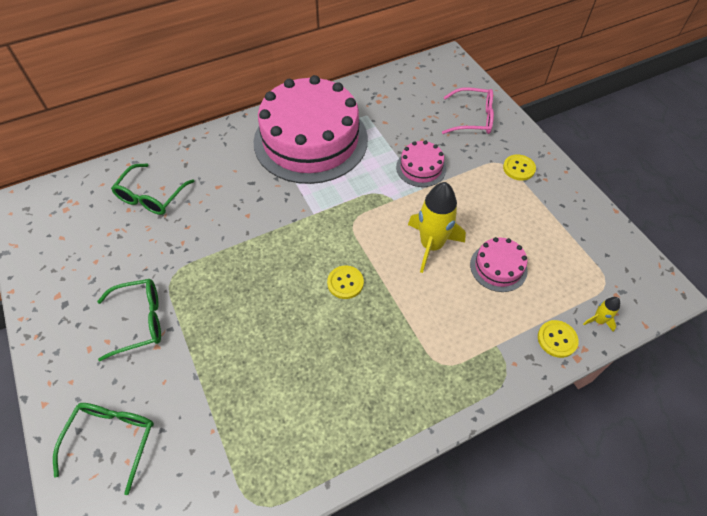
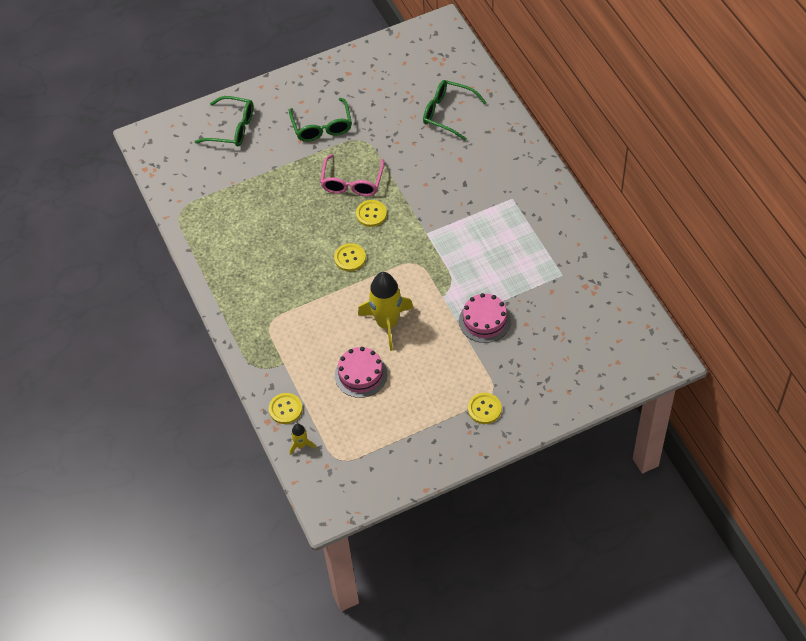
camera: 95 degrees right, 0 degrees up
(284, 264) = (371, 214): none -> yellow button
(310, 140) = (522, 227): pink cake -> none
(472, 118) = (560, 374): pink glasses -> pink glasses (352, 182)

